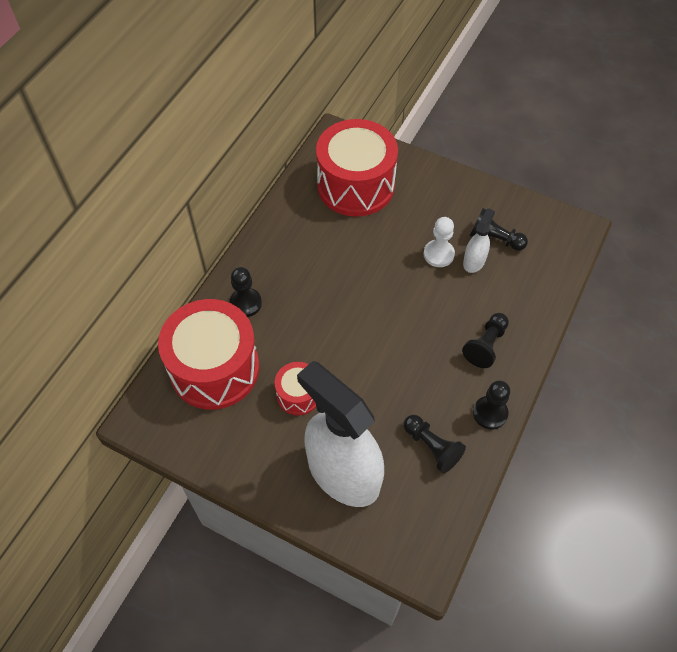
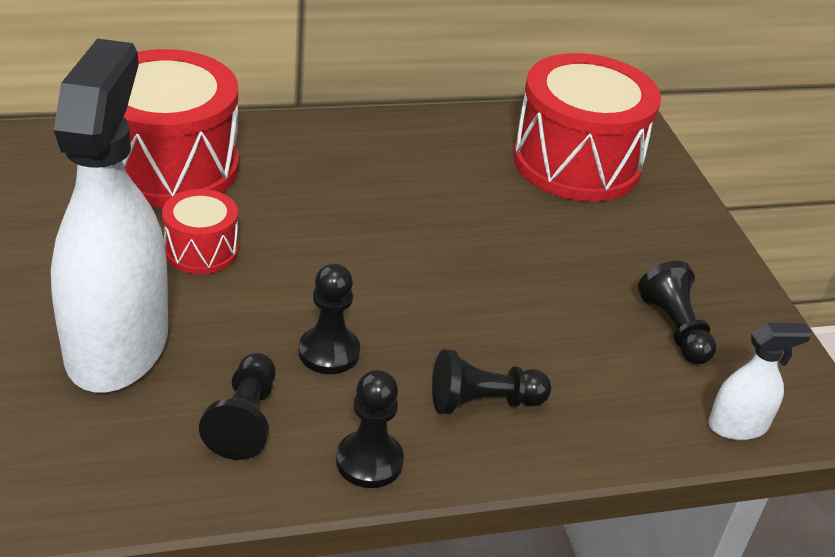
camera: 45 degrees right, 20 degrees down
(245, 303) = (289, 150): black pawn -> black pawn (329, 352)
(438, 254) = (573, 283): white pawn -> none
(474, 261) = (609, 324): white spray bottle -> white spray bottle (738, 426)

